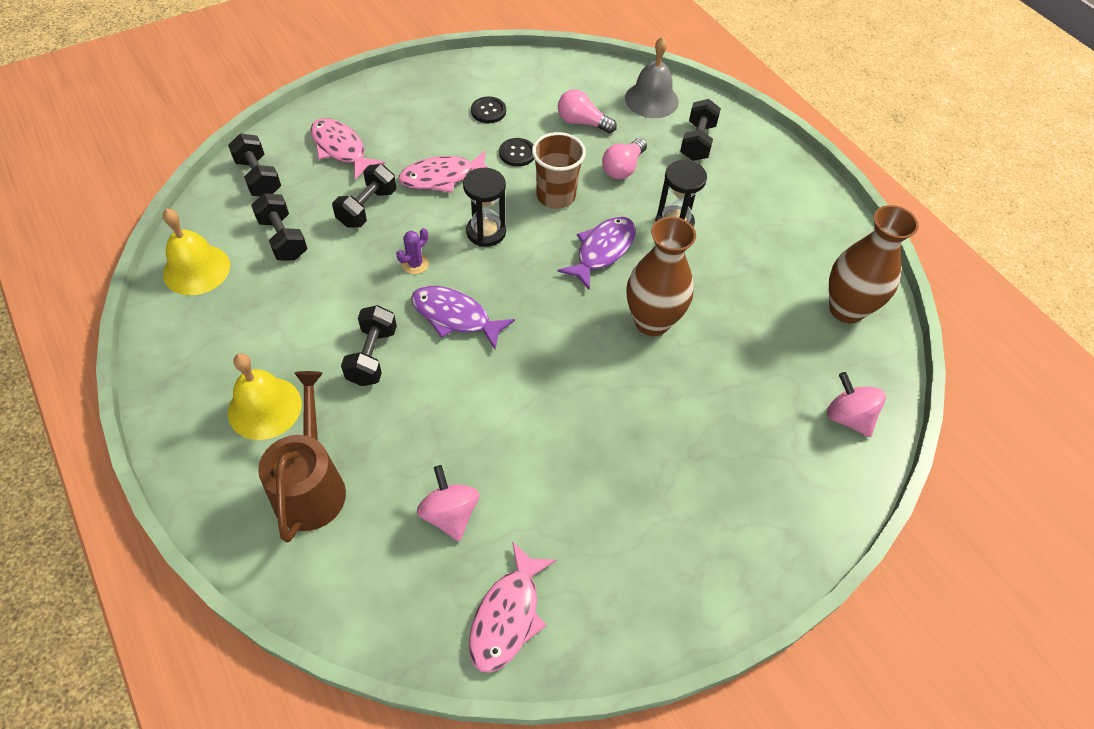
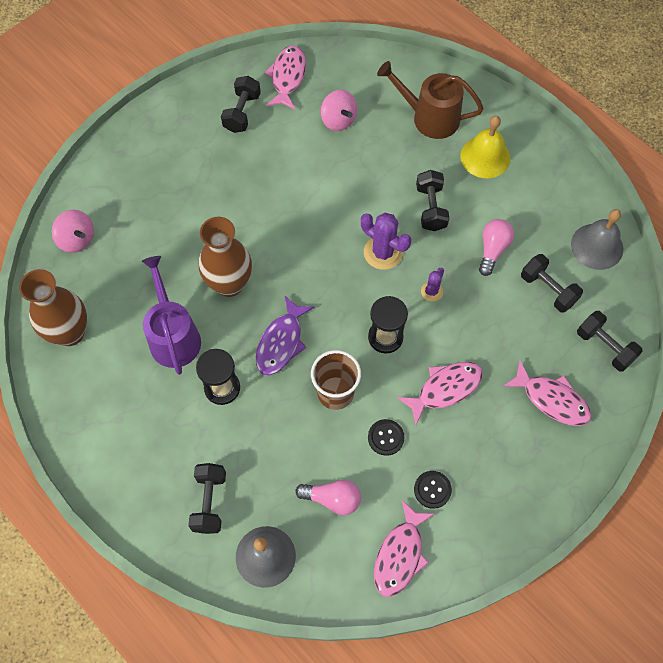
camera: 170 degrees right, 10 degrees up
(196, 269) = (597, 246): yellow bell -> grey bell
(311, 486) = (430, 117): brown watering can -> brown watering can turned 120 degrees clockwise
(367, 208) = (495, 338): black dumbbell -> black dumbbell (242, 113)
(455, 317) = (383, 252): purple fish -> purple cactus
(534, 79) = (400, 555): none -> pink fish
(623, 168) = (279, 445): pink light bulb -> pink light bulb (492, 250)
(724, 281) = (173, 336): none -> purple watering can

